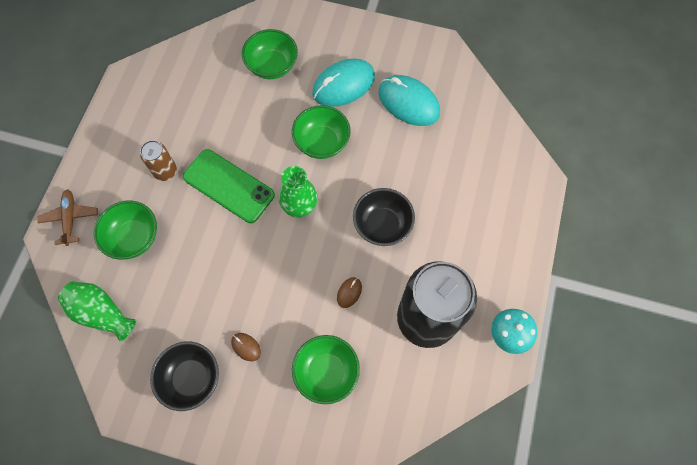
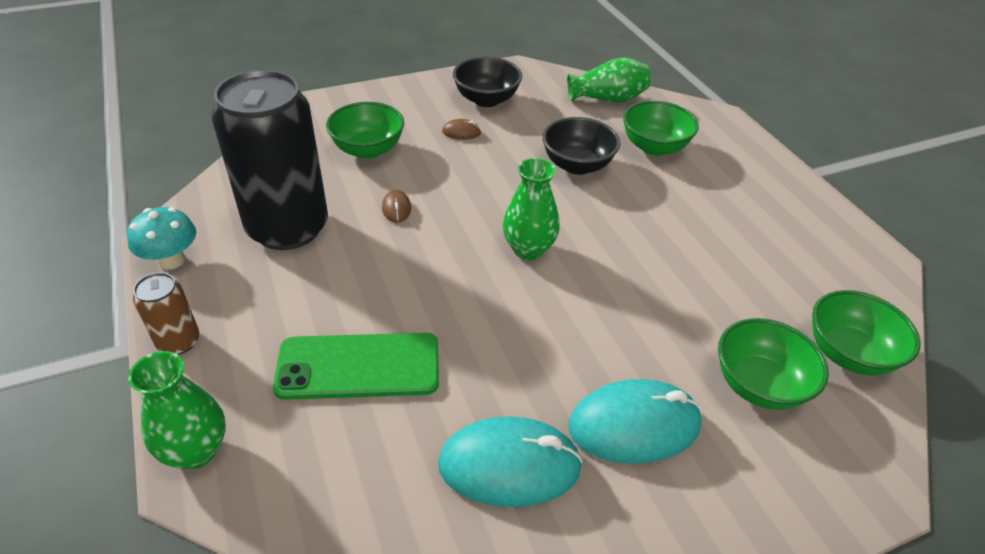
camera: 140 degrees right, 25 degrees down
(70, 218) = (725, 132): brown plane -> none
(165, 171) = (704, 204): brown can -> brown can (179, 341)
(228, 186) = (626, 226): green phone -> green phone (358, 366)
(322, 142) = (577, 328): green bowl -> green bowl (848, 354)
(343, 85) = (634, 426): turquoise mouse -> turquoise mouse turned 60 degrees clockwise
(382, 225) = (410, 283): black bowl -> black bowl (577, 165)
(535, 191) = (196, 451): none -> green vase

